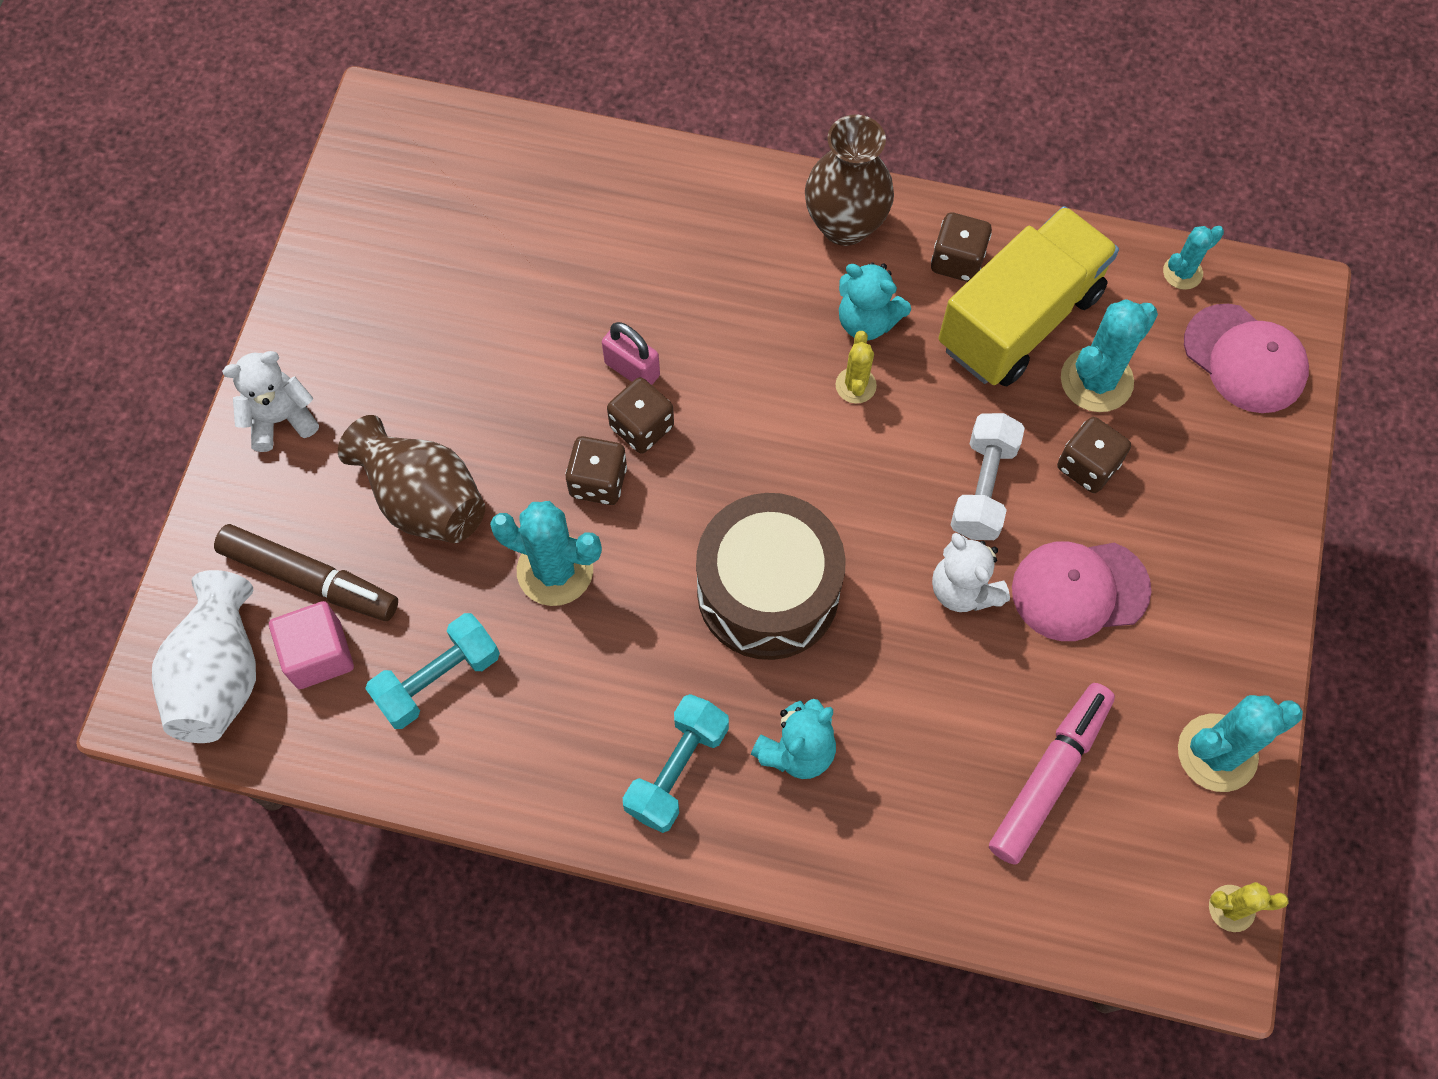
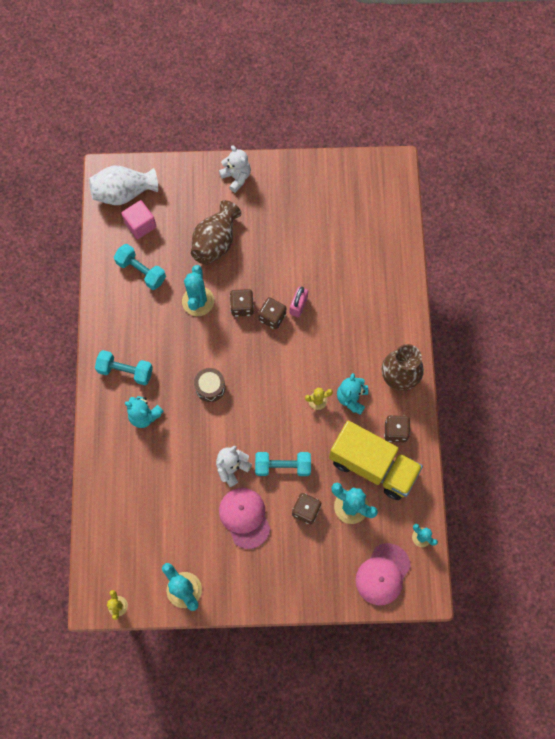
camera: 75 degrees right, 5 degrees up
(310, 579) = (171, 211): brown marker -> none
(768, 591) = (210, 387): brown drum -> brown drum, size x0.49
(983, 487) = (283, 466): white dumbbell -> turquoise dumbbell
(1049, 776) = (157, 520): pink marker -> none

